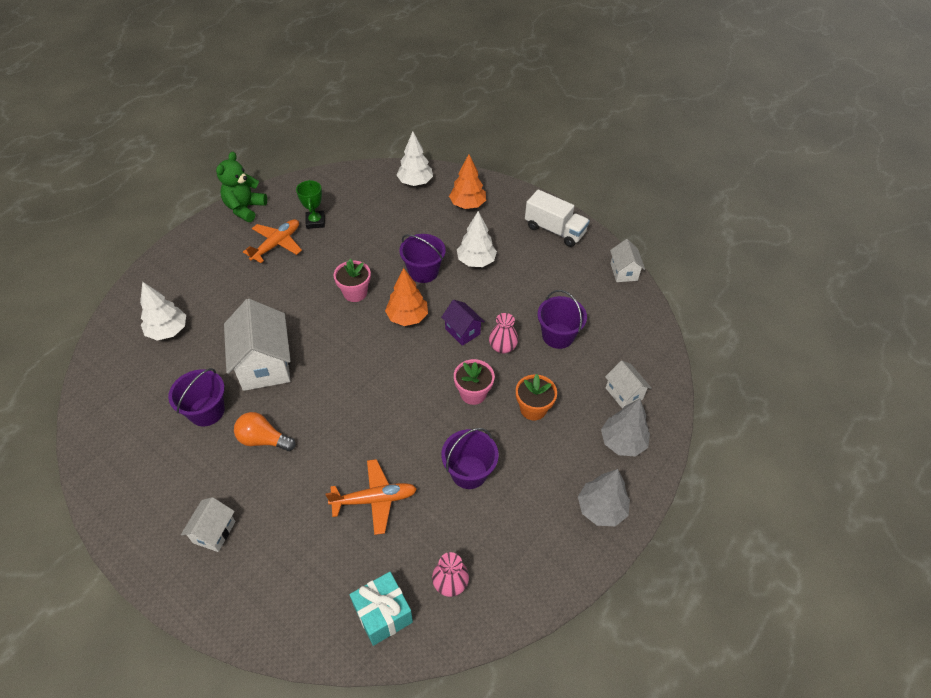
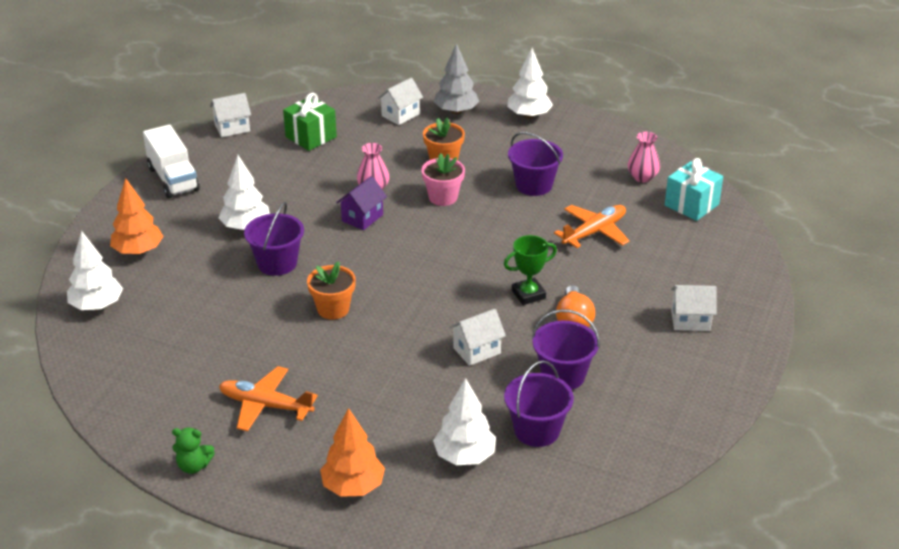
camera: 105 degrees left, 15 degrees down
(245, 208) = (194, 466): green teddy bear -> green teddy bear, size x0.57
(264, 365) = (477, 351): white house -> white house, size x0.53
(315, 222) = (207, 381): green trophy -> green trophy (528, 294)
(355, 293) = (333, 309): pink flower pot -> orange flower pot
(374, 499) = (594, 232): orange plane -> orange plane turned 75 degrees clockwise
(407, 317) = (357, 260): orange tree -> orange tree (353, 487)
(554, 230) = (173, 179): white truck -> white truck turned 135 degrees clockwise
(558, 336) = (343, 158): purple bucket -> purple bucket (537, 430)
(598, 320) = (311, 137): none -> green gift
(601, 509) = (529, 116): grey tree -> white tree

